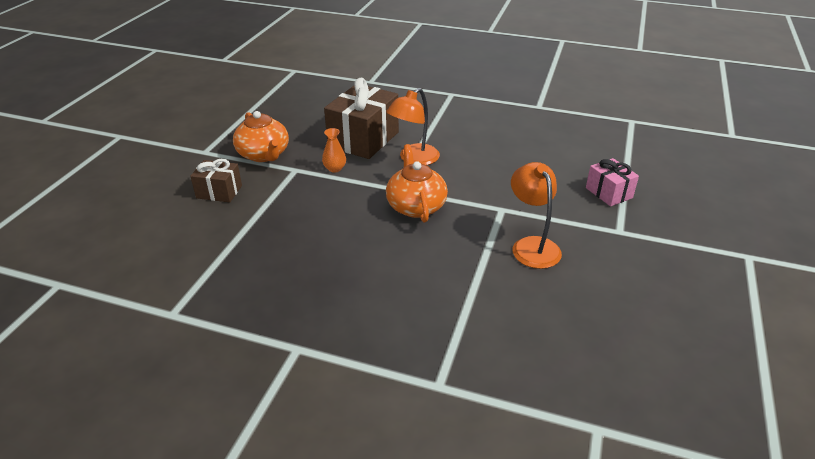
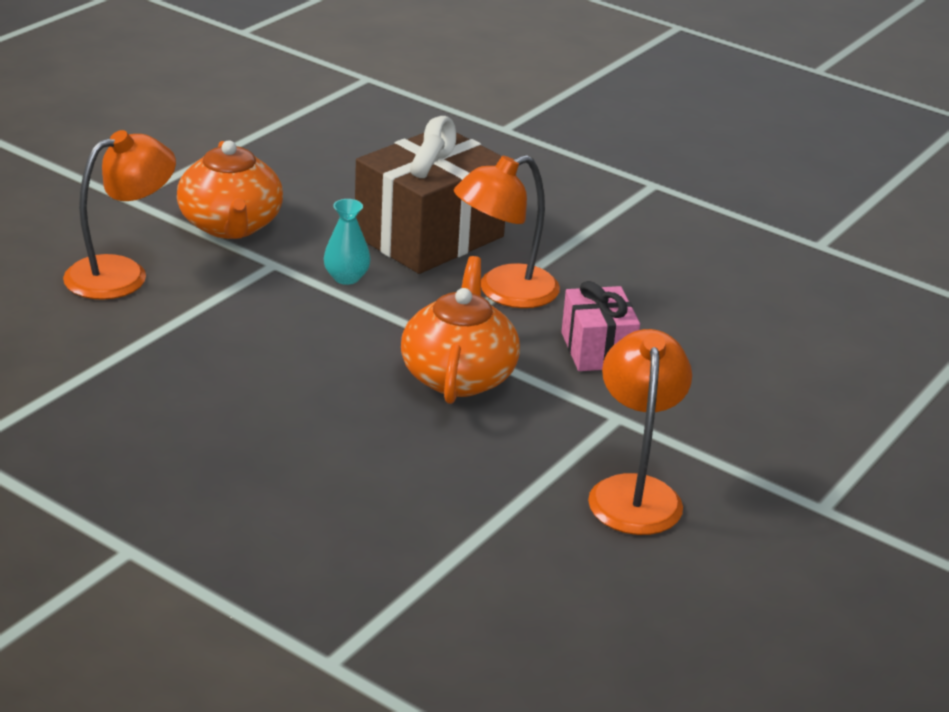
camera: 15 degrees right, 5 degrees down
(219, 192) = (121, 273): brown gift -> orange lamp
(335, 168) = (346, 277): orange vase -> turquoise vase
(608, 193) = (851, 436): pink gift -> pink gift (597, 350)

